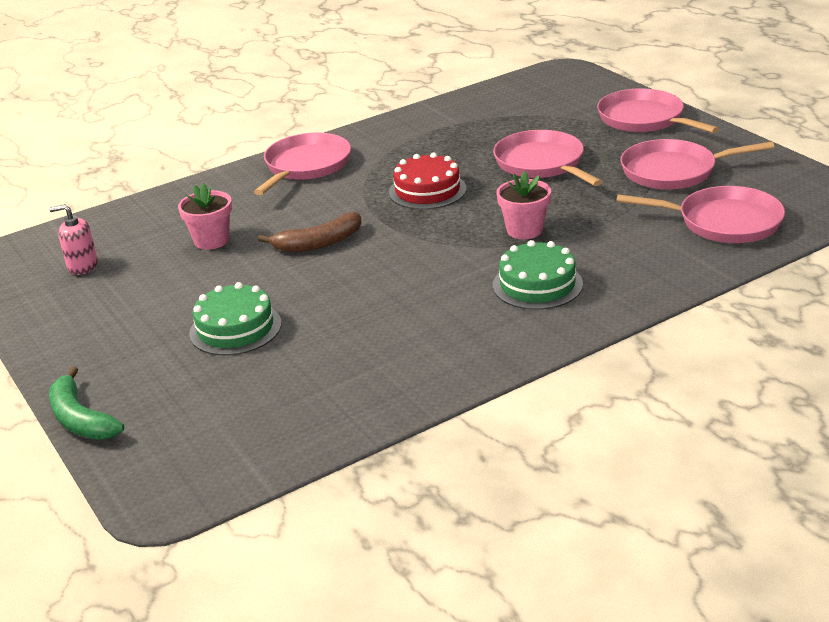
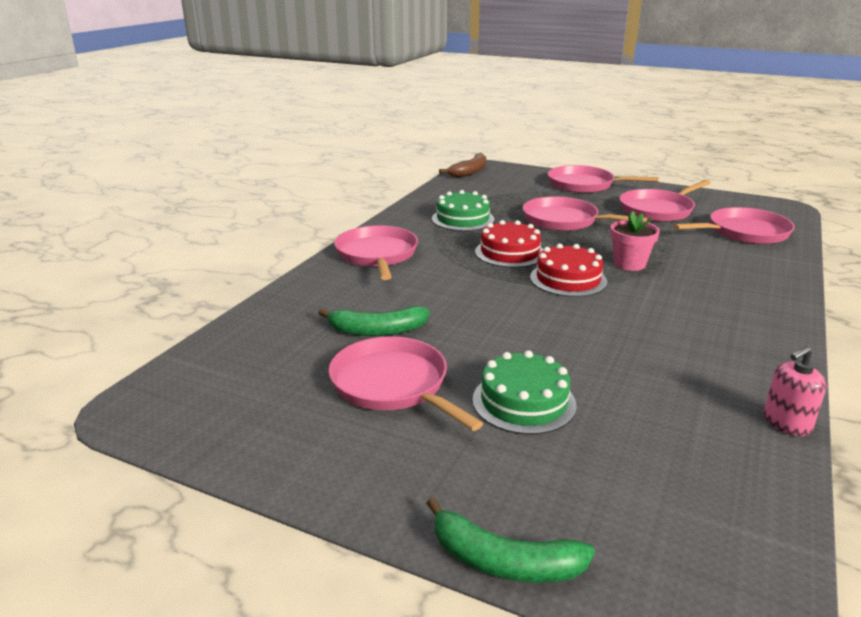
camera: 35 degrees left, 5 degrees down
(83, 266) = (265, 389): pink soap dispenser -> pink soap dispenser (786, 423)
(165, 288) = (393, 385): none -> pink pan
(211, 240) = (377, 330): pink flower pot -> green banana
(319, 243) = (484, 309): brown banana -> brown banana (470, 172)
(437, 232) = (568, 279): none -> red cake
(537, 284) = (706, 298): green cake -> green cake (463, 219)

